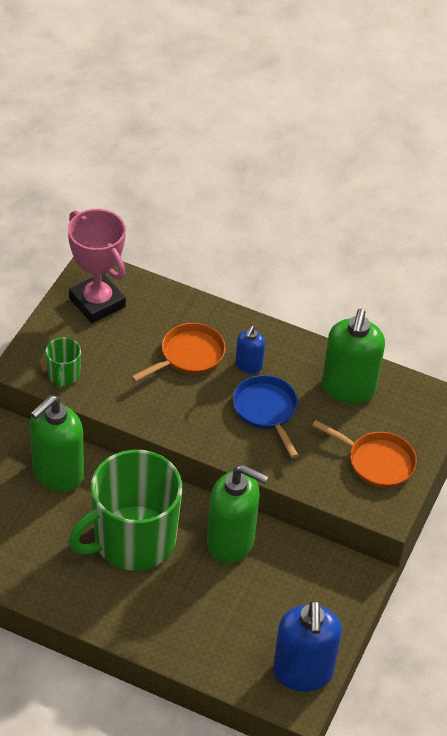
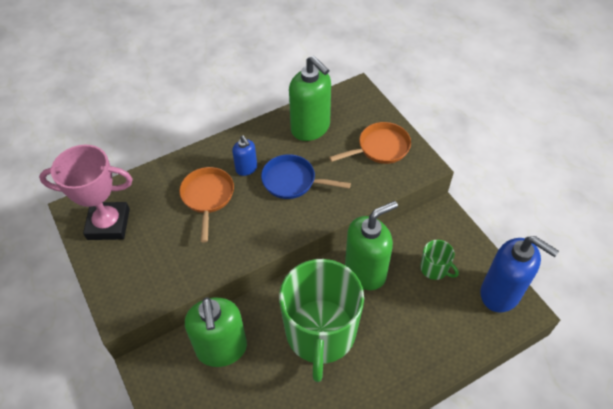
camera: 50 degrees left, 5 degrees up
(63, 375) = (153, 286): green mug -> green mug (434, 269)

